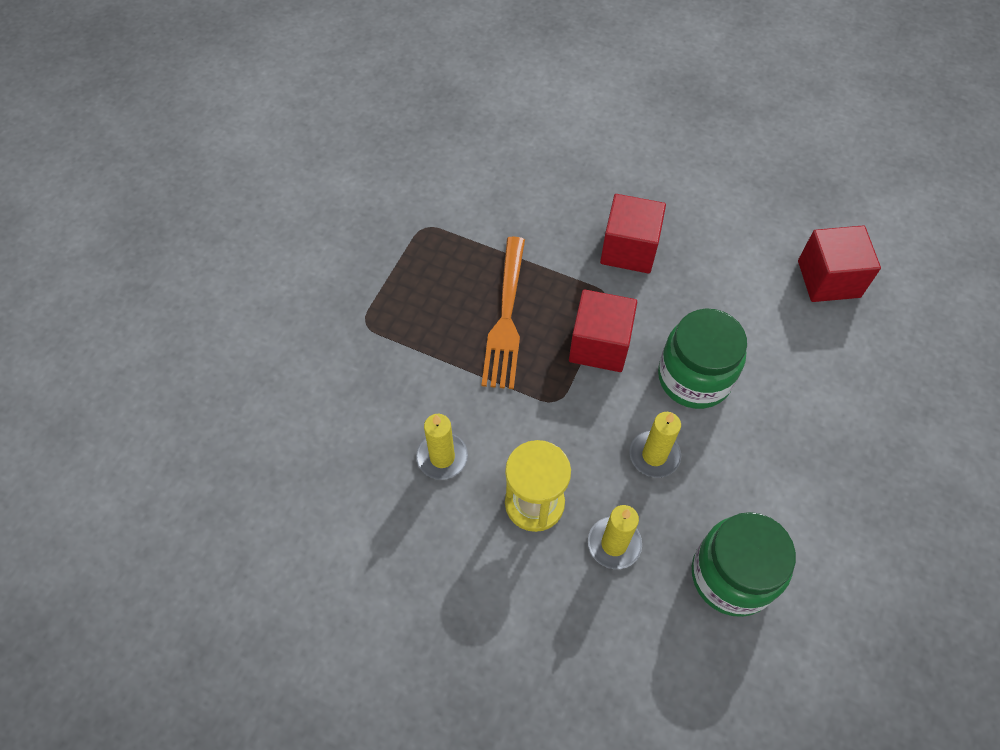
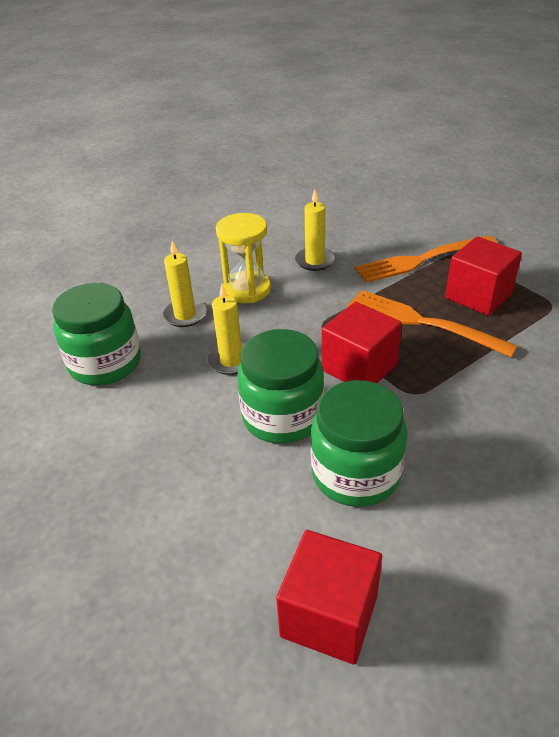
camera: 120 degrees right, 20 degrees down
(391, 350) = (422, 260): none -> orange fork
(629, 249) = (468, 432): red cube -> red cube (478, 296)
(716, 304) = (356, 473): none -> green jar

